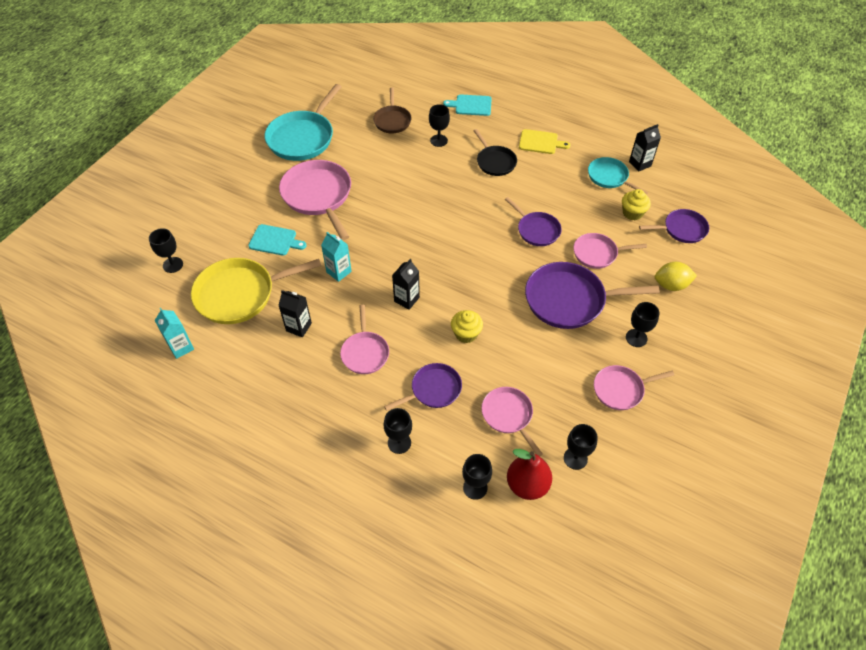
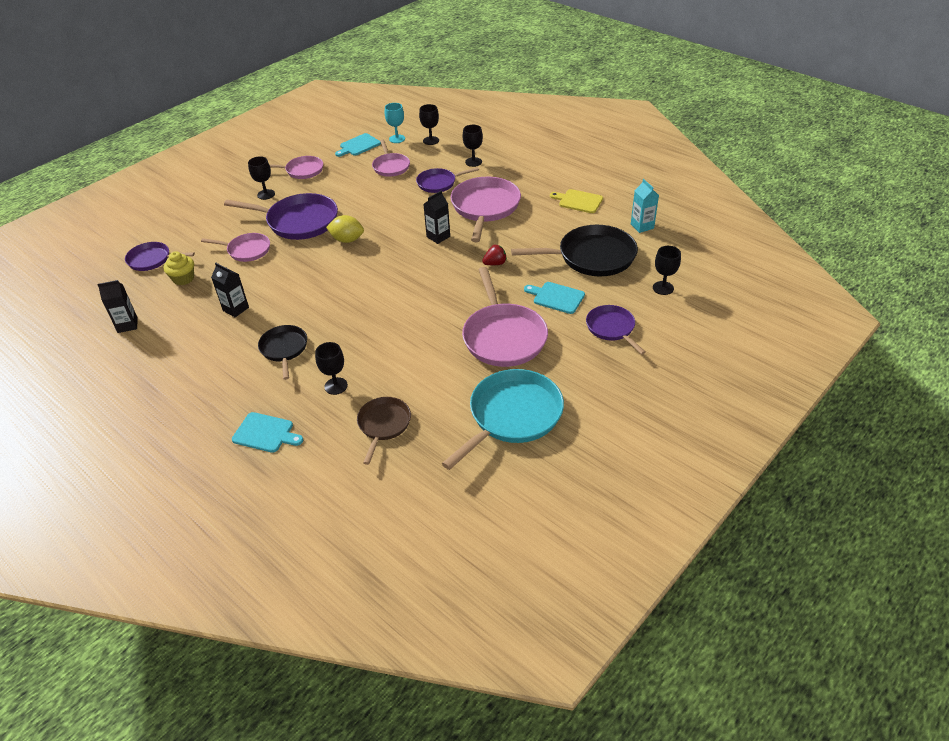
camera: 165 degrees left, 10 degrees down
(240, 294) = (592, 257): yellow pan -> black pan
(299, 327) = (538, 228): black carton -> black carton (236, 309)
(339, 272) = (495, 263): turquoise carton -> red strawberry
(365, 352) = (485, 207): pink pan -> pink pan, size x1.72
(466, 334) = (398, 210): yellow cupcake -> none
(527, 485) = (397, 139): red pear -> turquoise goblet
(536, 230) = (288, 275): purple pan -> purple pan (611, 328)
(540, 142) = (214, 366): yellow cutting board -> yellow cutting board (578, 201)
(575, 458) = (358, 145): black goblet -> turquoise cutting board
(609, 177) = (173, 315): turquoise pan -> none
(671, 285) = (206, 222): yellow lemon -> yellow lemon (347, 240)

